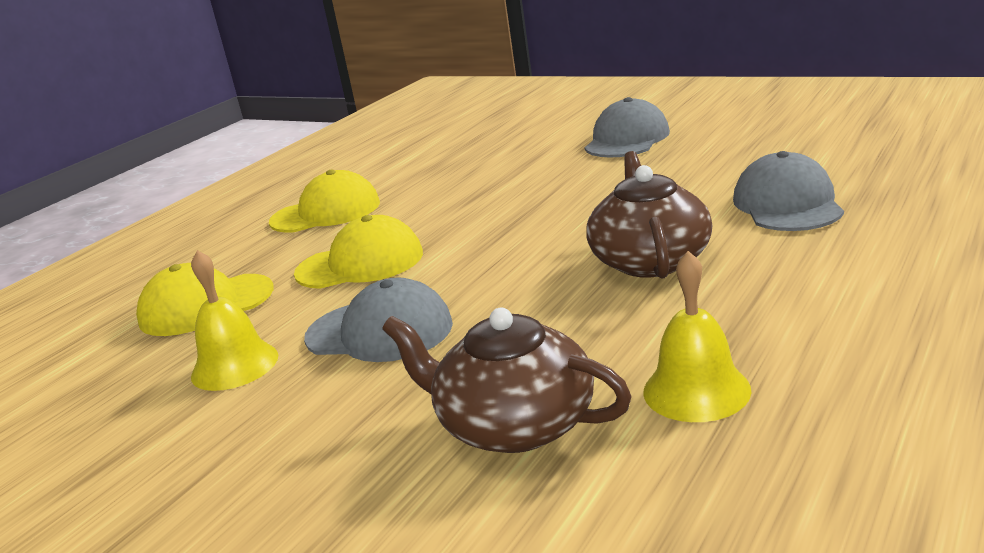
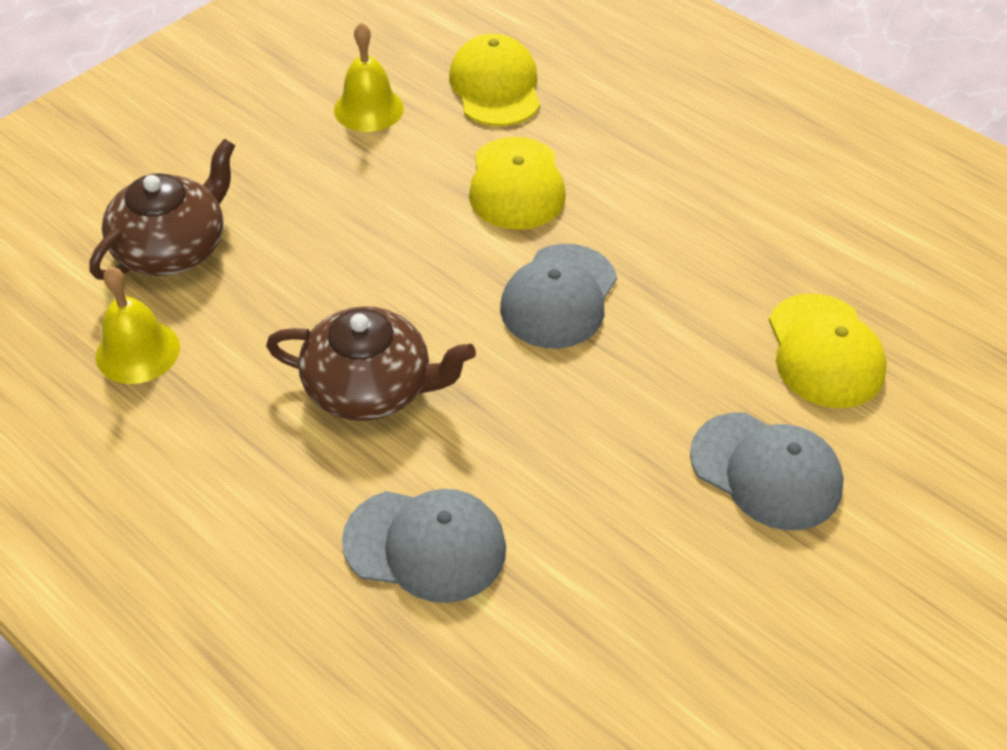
camera: 95 degrees right, 25 degrees up
(326, 212) = (680, 163): yellow cap -> yellow cap (824, 351)
(380, 331) = (364, 189): grey cap -> grey cap (559, 297)

